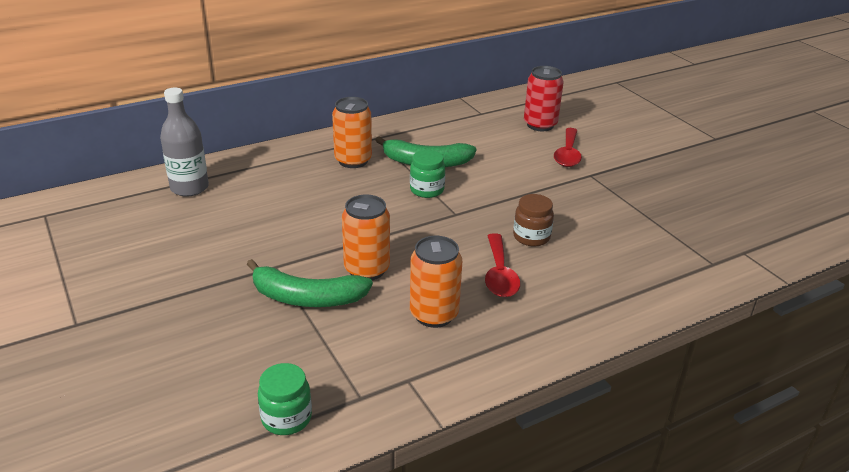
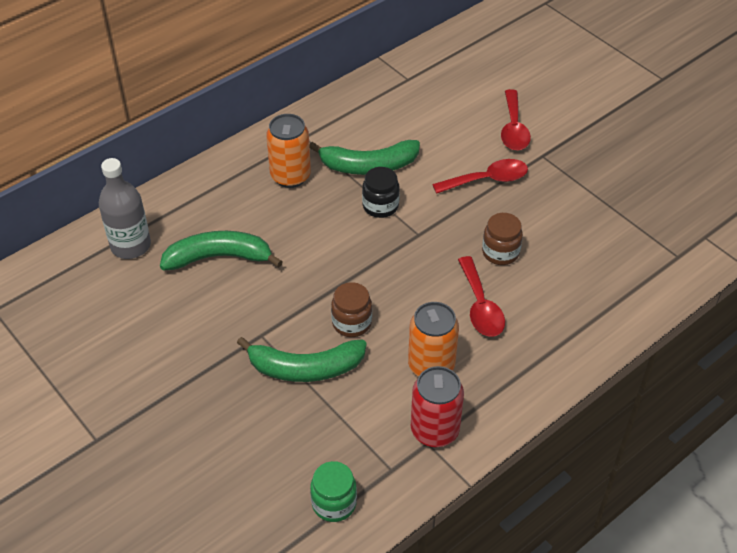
camera: 10 degrees left, 15 degrees up
(263, 206) = (219, 257): none -> green banana
(367, 269) = (351, 323): orange can -> brown jar
(427, 190) = (380, 206): green jar -> black jar
(533, 185) = (487, 180): none -> red spoon
(540, 125) = (475, 88): red can -> red can (434, 430)

